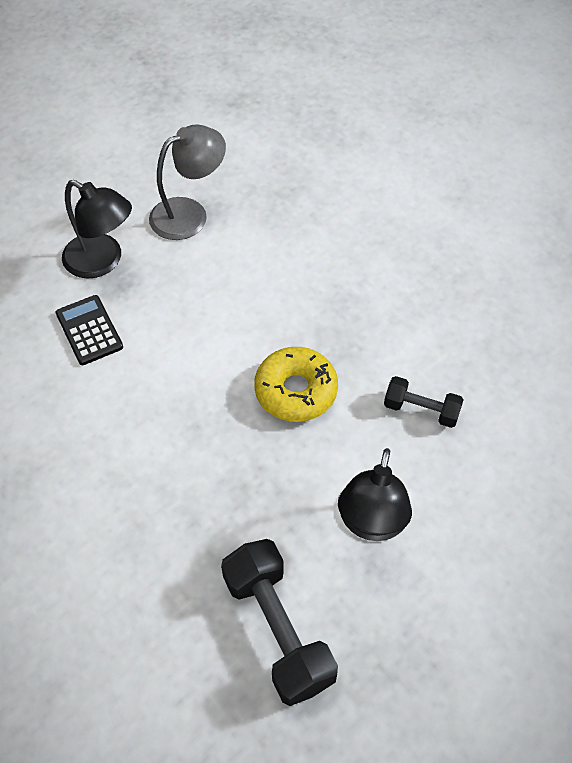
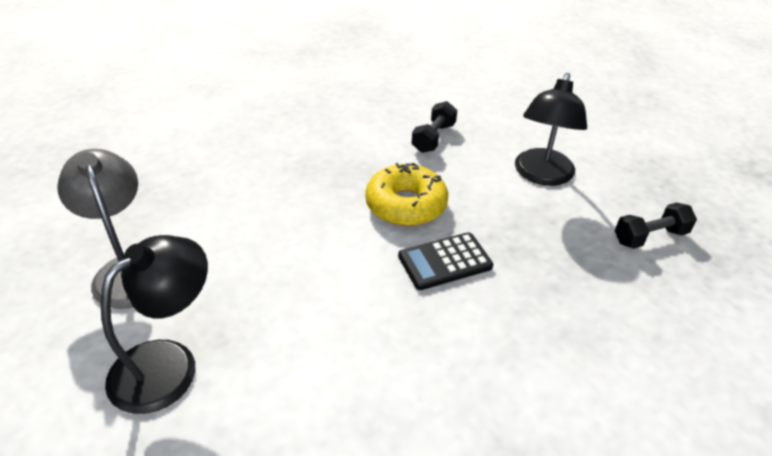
camera: 85 degrees left, 15 degrees down
(89, 330) = (285, 379): black calculator -> black calculator (445, 261)
(278, 629) = (650, 237): black dumbbell -> black dumbbell, size x0.57
(371, 523) = (542, 175): black lamp -> black lamp turned 90 degrees clockwise

